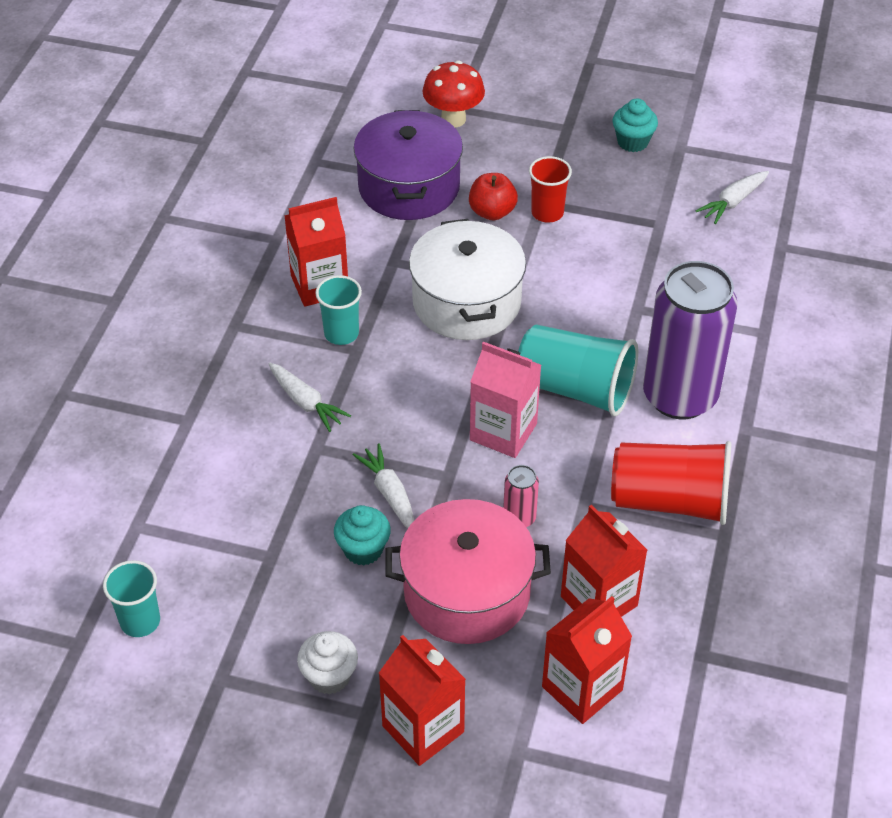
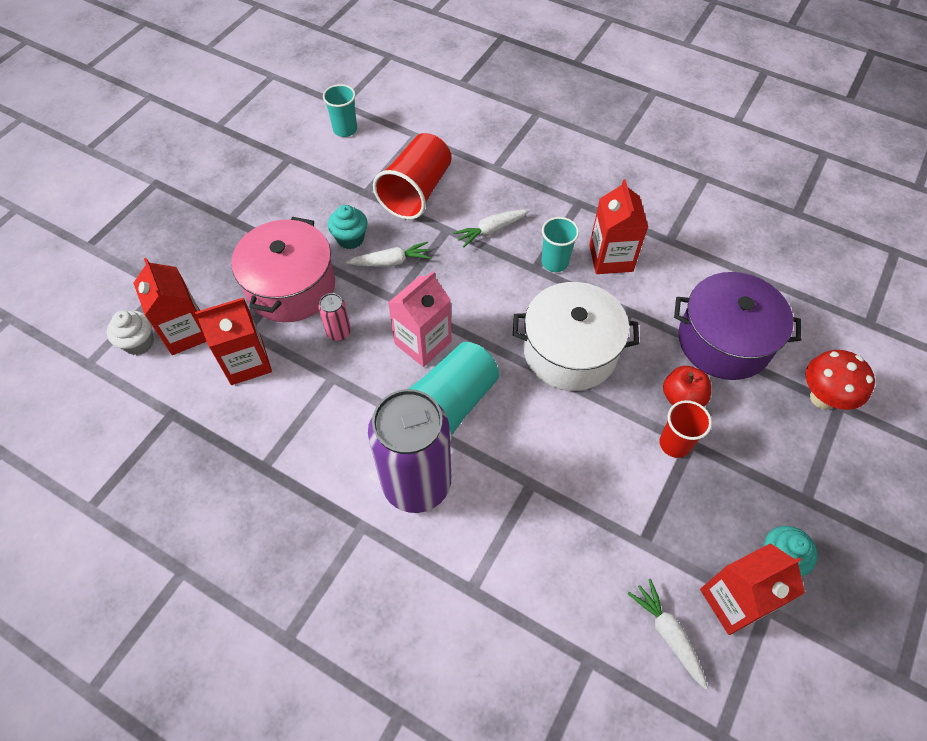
camera: 105 degrees right, 10 degrees up
(329, 676) = (264, 206): white cupcake -> white cupcake (139, 343)
(423, 729) = (205, 243): red carton -> red carton (734, 601)
(670, 501) = (312, 438): red cup -> red cup (416, 192)

